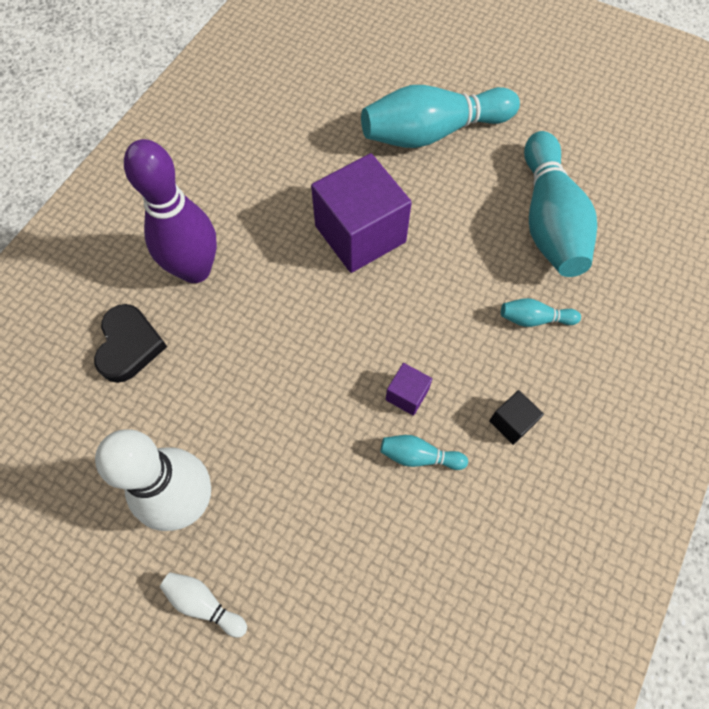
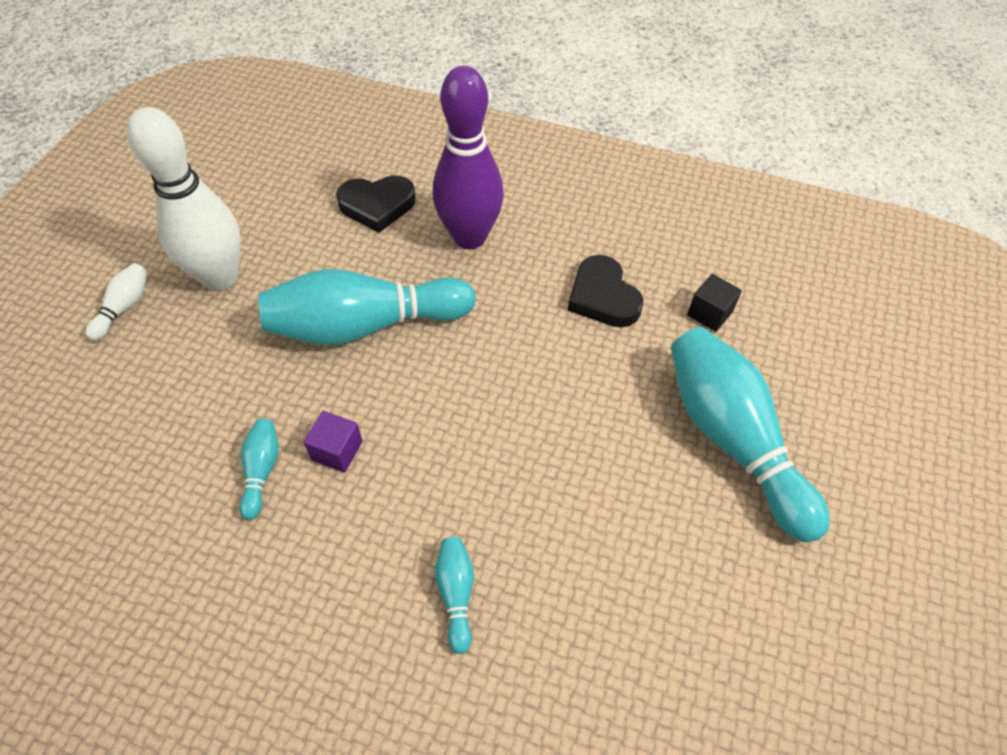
camera: 80 degrees right, 10 degrees down
(289, 182) = (603, 297): none -> black heart
(360, 234) = (547, 376): purple cube -> none
(511, 422) = (305, 572): black cube -> black cube (709, 313)
(549, 220) = (625, 608): turquoise bowling pin -> turquoise bowling pin (365, 325)

